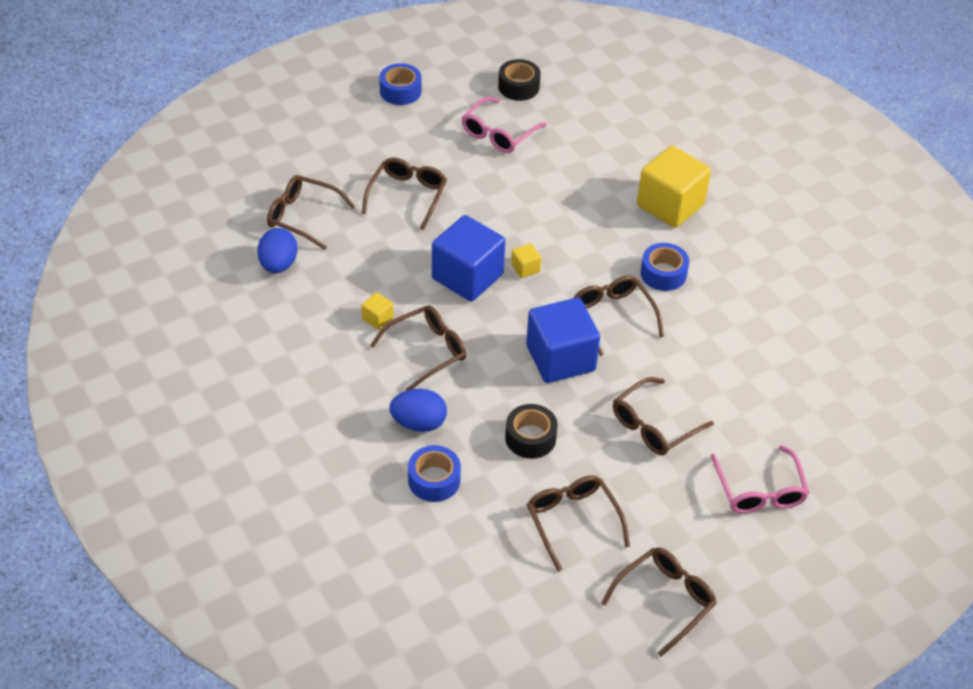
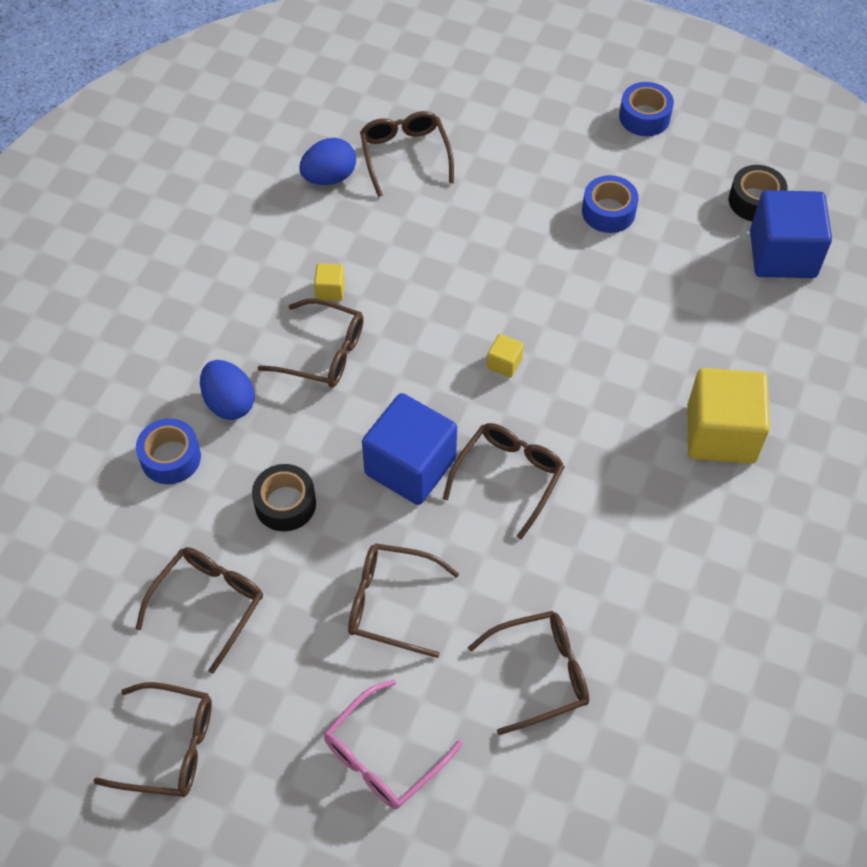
camera: 55 degrees right, 10 degrees up
(407, 195) = (509, 211): brown glasses -> brown glasses (541, 673)
(467, 276) = (448, 324): blue cube -> blue cube (782, 254)
(498, 134) = (669, 227): pink glasses -> none
(663, 273) = (612, 486): blue tape -> blue tape (608, 211)

